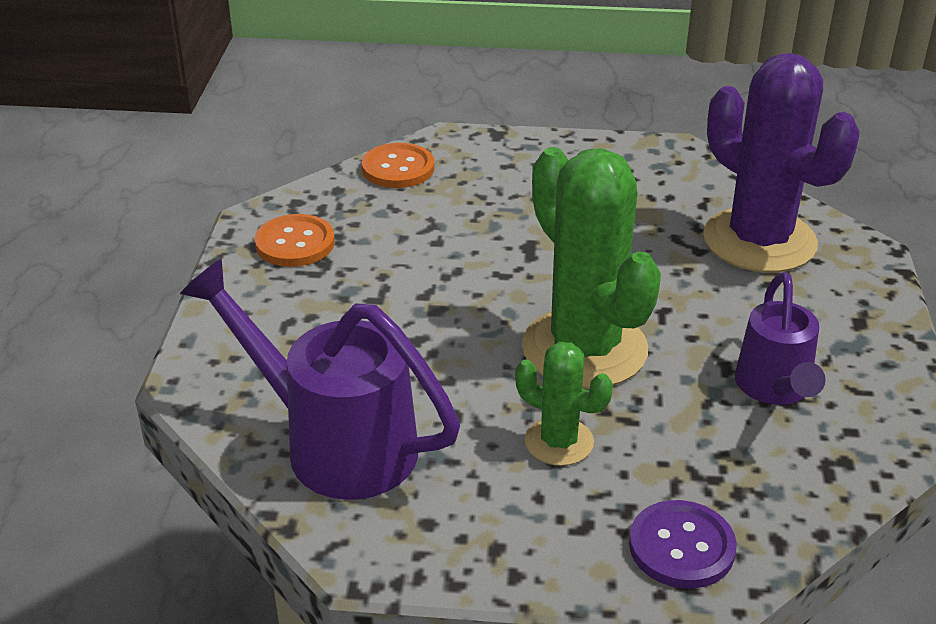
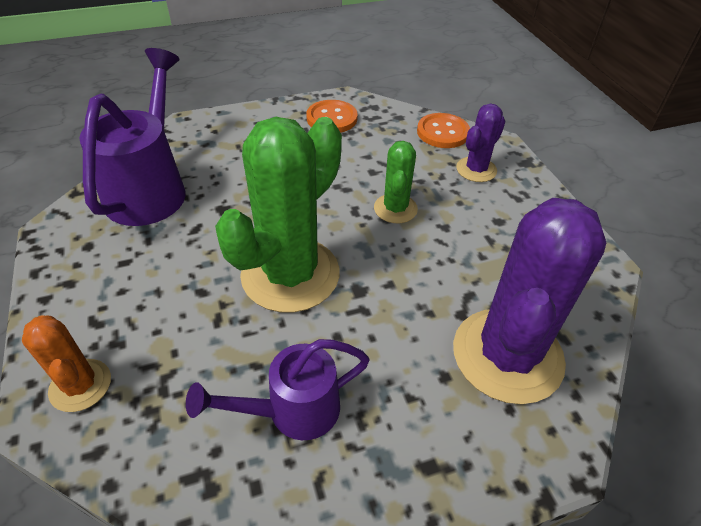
camera: 65 degrees right, 10 degrees up
(486, 169) = (476, 169): none -> purple cactus
(559, 442) = (180, 287): green cactus -> green cactus (395, 209)
(681, 547) = (80, 385): purple button -> orange cactus

